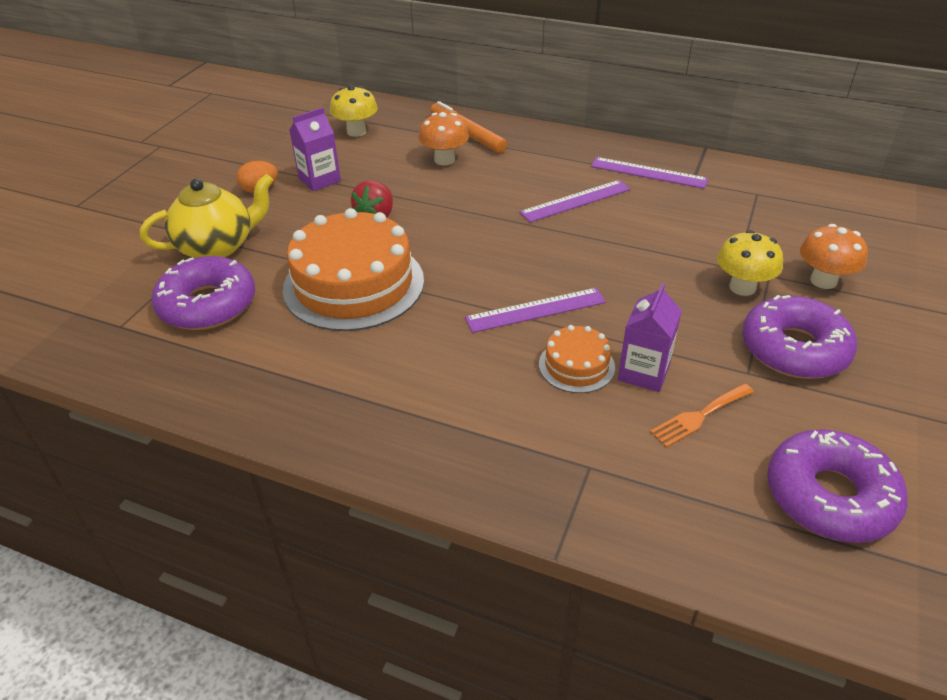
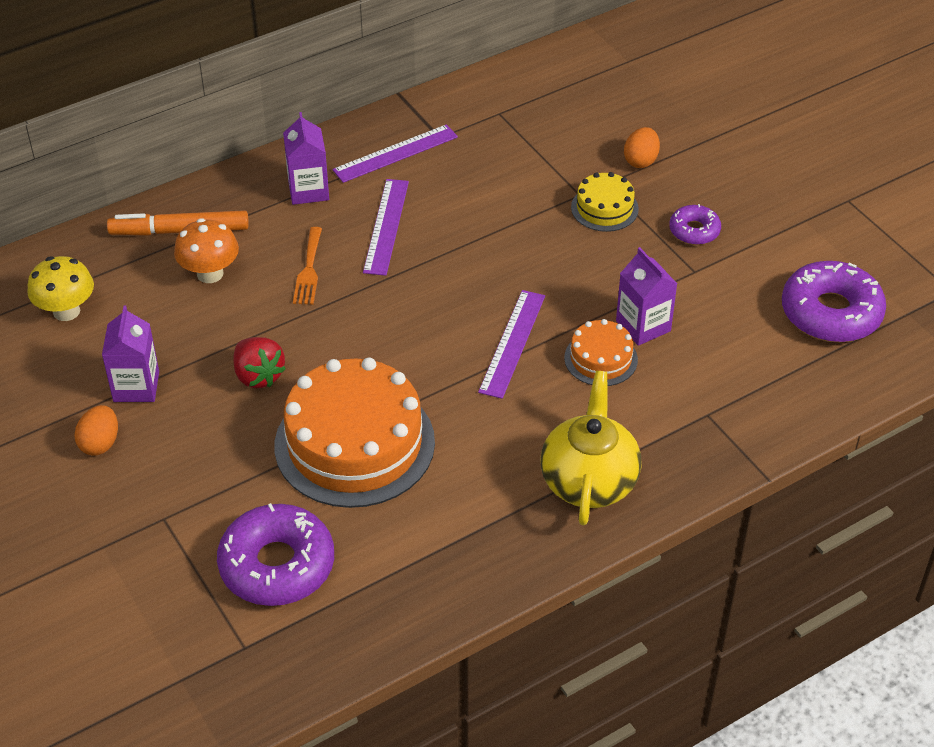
camera: 55 degrees left, 5 degrees up
(217, 246) = (178, 520): yellow teapot -> yellow teapot (589, 480)
(565, 158) = (308, 190): none -> purple carton
(699, 416) = (712, 326): orange fork -> orange fork (309, 270)
(742, 287) = (604, 208): yellow mushroom -> yellow cake
(794, 349) = (694, 231): purple donut -> purple donut, size x0.53
(823, 281) = (641, 160): orange mushroom -> orange egg

